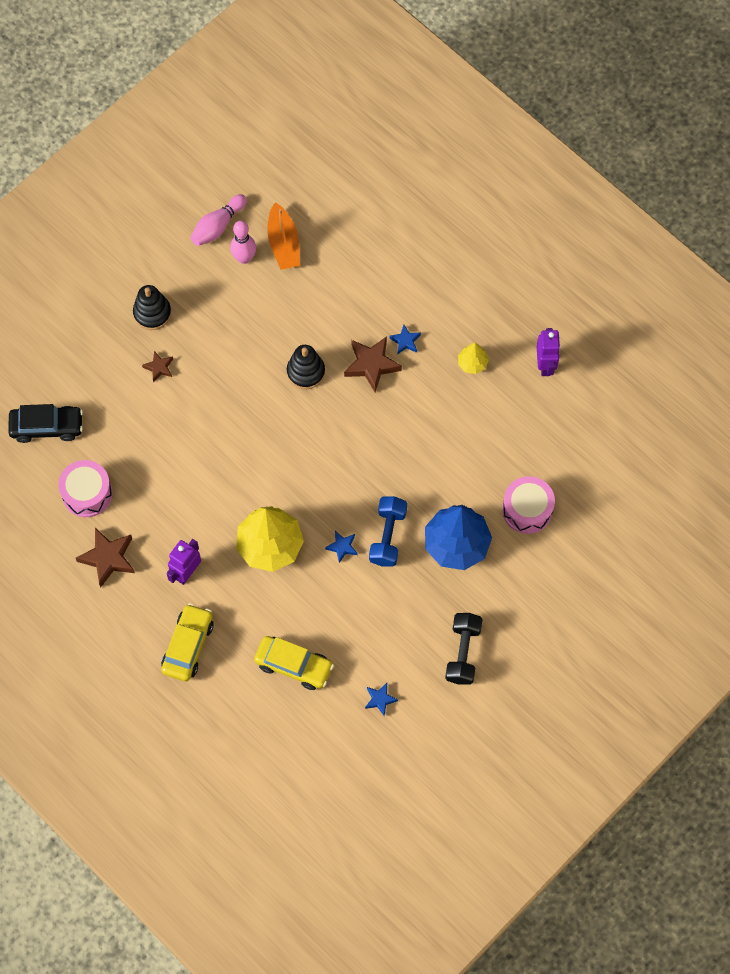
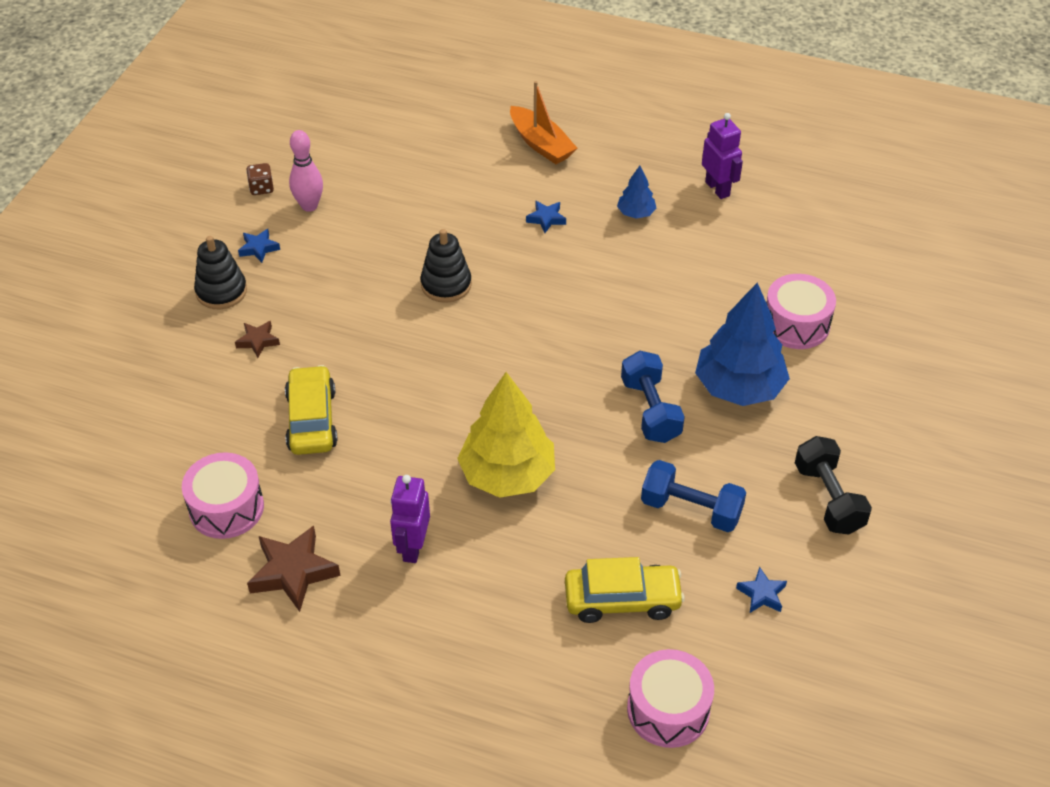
camera: 25 degrees left, 20 degrees down
(47, 427) = (135, 453): black car -> none
(188, 646) = (462, 635): yellow car -> yellow car (312, 420)
(218, 226) = (261, 188): pink bowling pin -> brown dice
(281, 747) = (668, 709): none -> pink drum
(283, 244) = (349, 179): orange boat -> orange boat (541, 144)
(342, 547) = (601, 442): blue star -> blue star (259, 248)
(371, 365) = (521, 252): brown star -> none
(371, 622) = (691, 509): none -> blue dumbbell
(472, 363) = (636, 213): yellow tree -> blue tree

